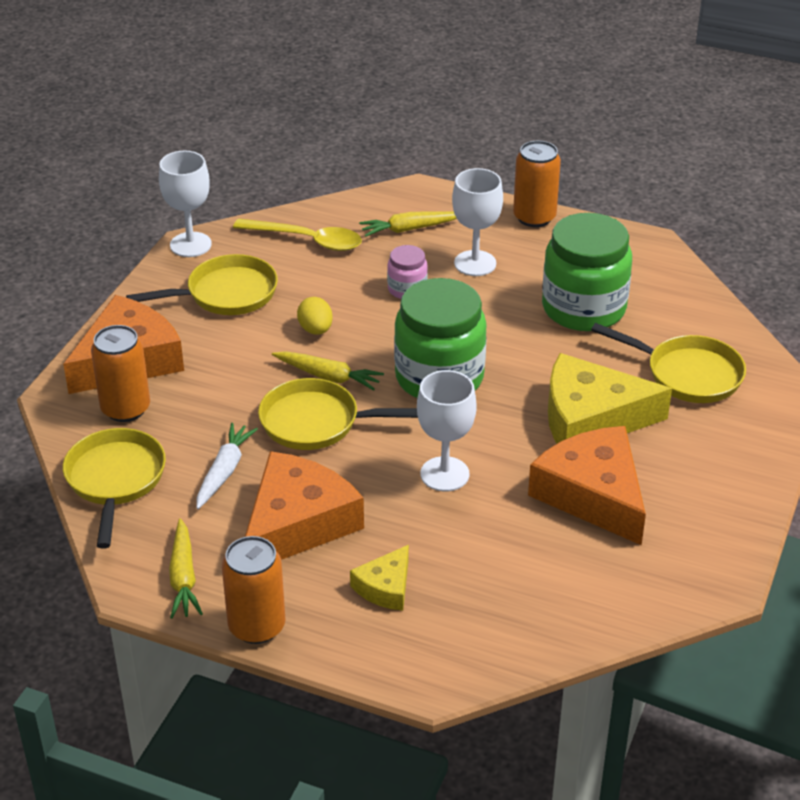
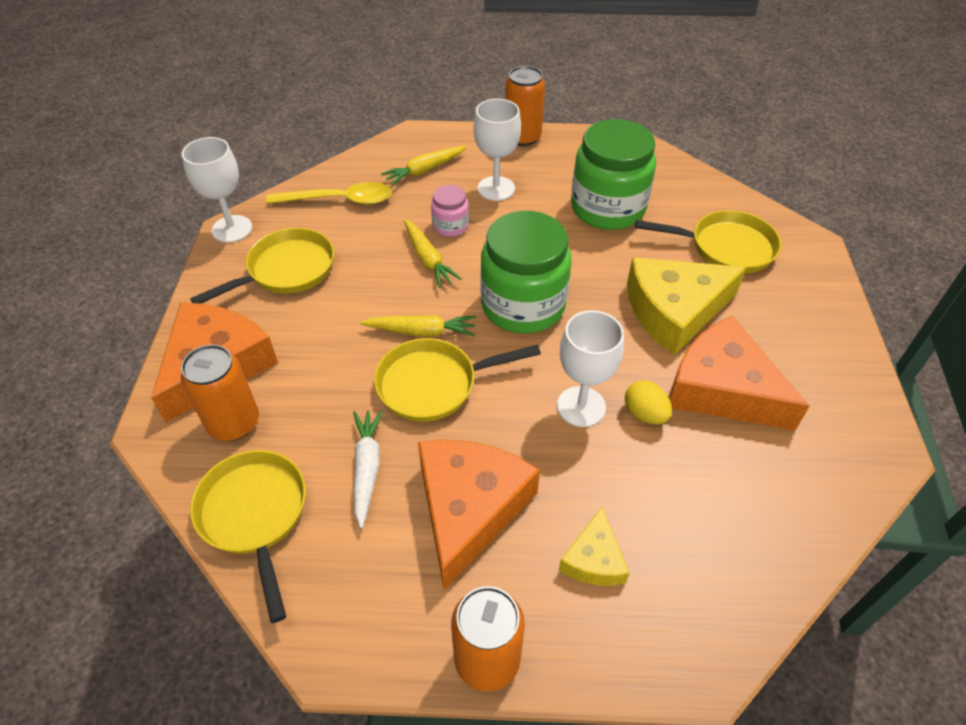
camera: 20 degrees left, 10 degrees up
(183, 577) = (379, 619): yellow carrot -> yellow carrot (427, 259)
(315, 330) = (387, 286): yellow egg -> yellow egg (644, 414)

